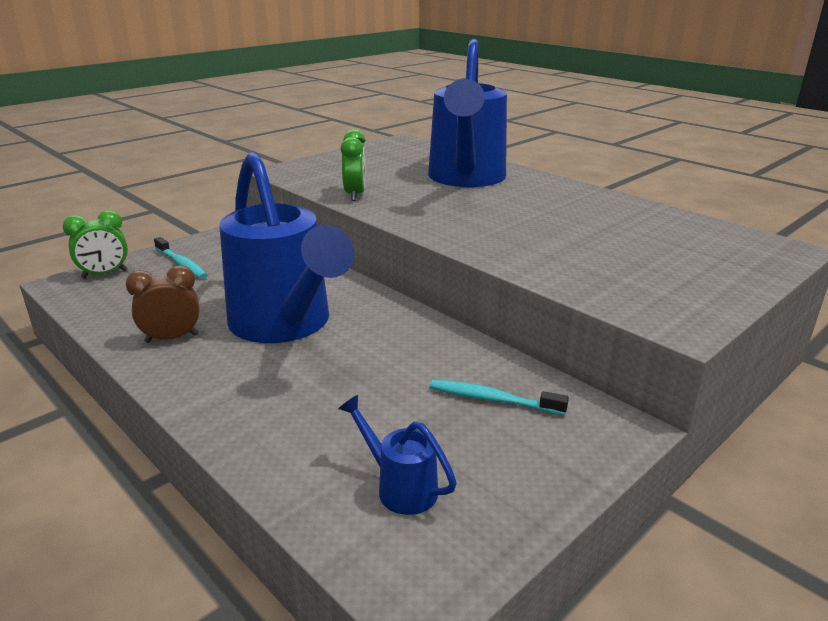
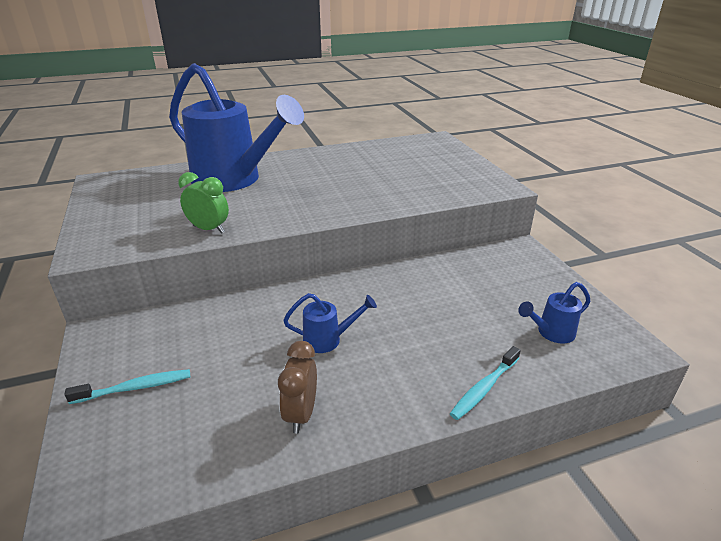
camera: 65 degrees left, 5 degrees up
(105, 274) = (91, 459): green clock -> none
(285, 325) = (328, 340): blue watering can -> blue watering can, size x0.41
(492, 399) = (478, 277): turquoise toothbrush -> turquoise toothbrush (484, 388)

